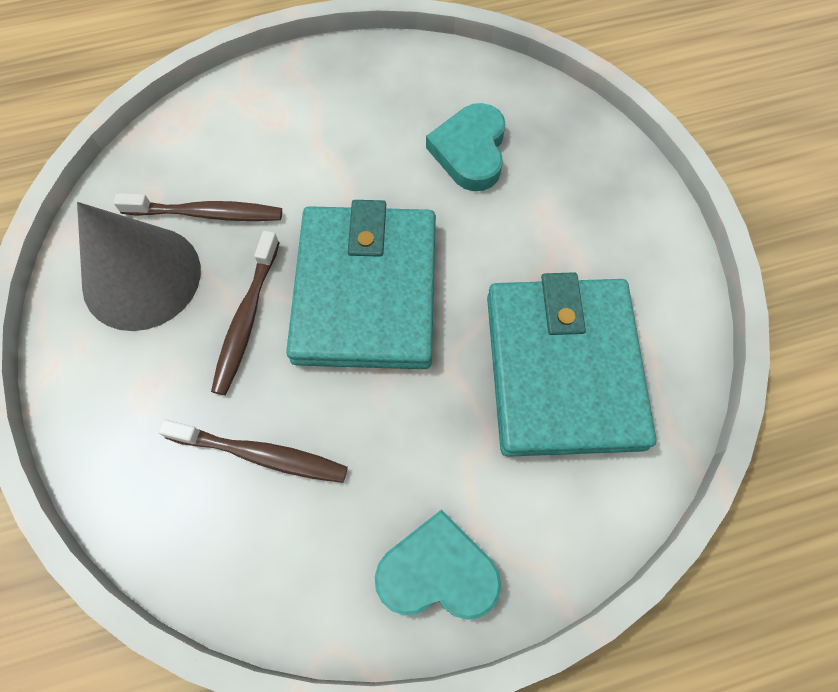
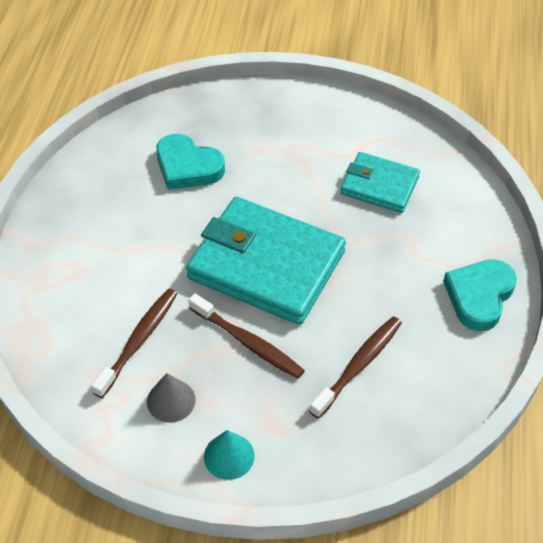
camera: 65 degrees left, 15 degrees down
(89, 363) = (229, 456): none -> turquoise cone
(141, 277) = (171, 400): grey cone -> grey cone, size x0.48
(562, 369) = (379, 185): turquoise wallet -> turquoise wallet, size x0.55

